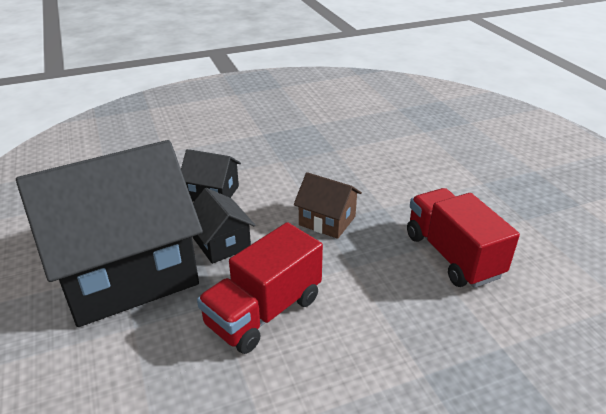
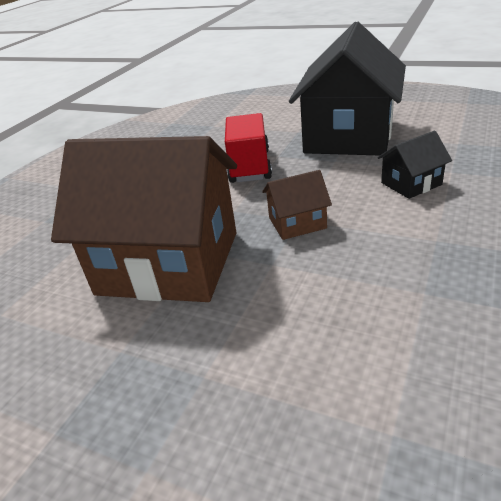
camera: 140 degrees right, 0 degrees up
(221, 243) = (334, 170): black house -> none
(452, 255) = (169, 262): red truck -> brown house

